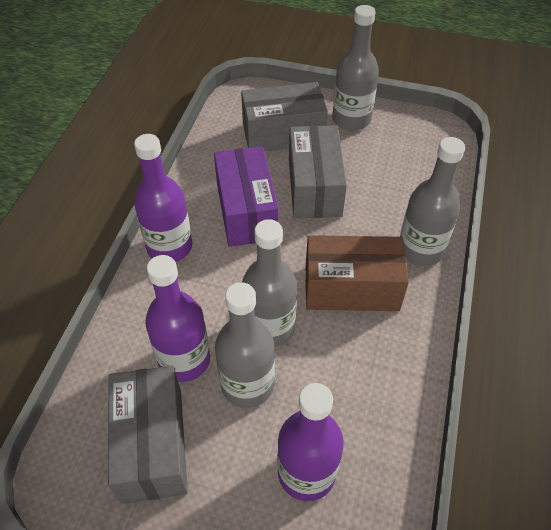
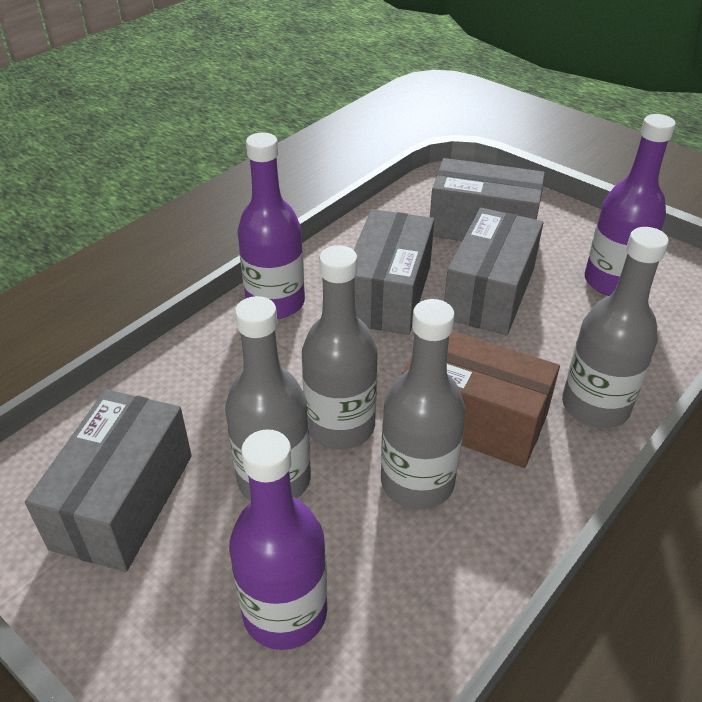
camera: 25 degrees right, 10 degrees down
(184, 360) = (217, 424): purple bottle -> purple bottle (612, 282)
(246, 211) = (388, 294): purple box -> grey box
(351, 119) = (580, 235): grey bottle -> grey bottle (417, 482)

